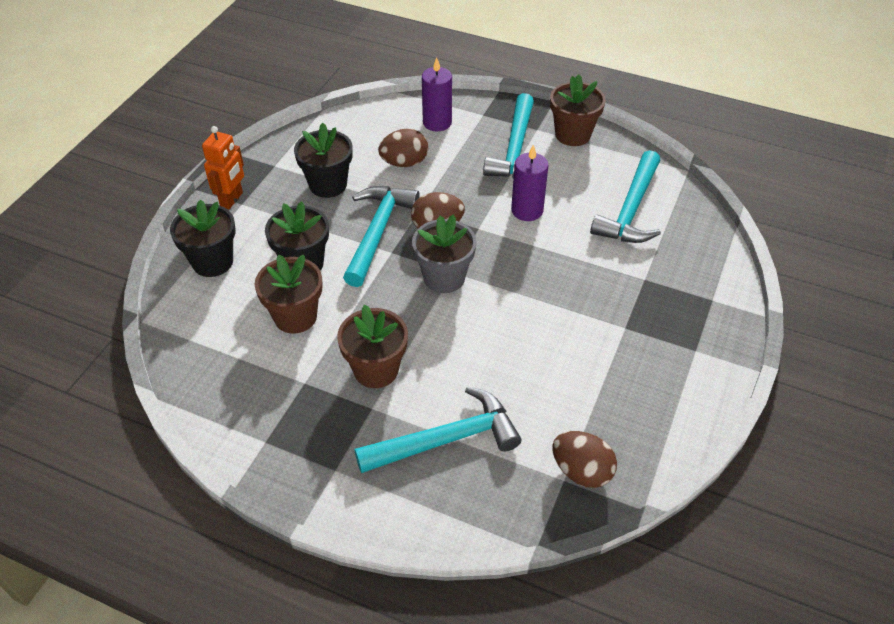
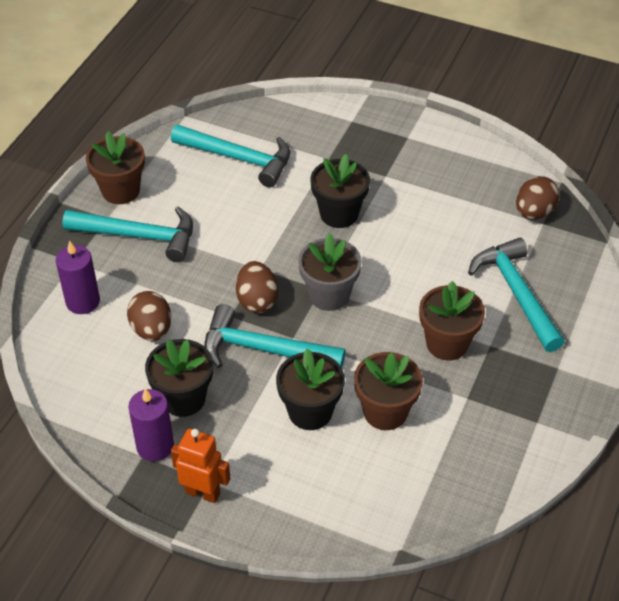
camera: 90 degrees left, 0 degrees up
(212, 262) = (307, 498): black flower pot -> black flower pot (339, 214)
(527, 210) = (236, 231): purple candle -> purple candle (155, 446)

